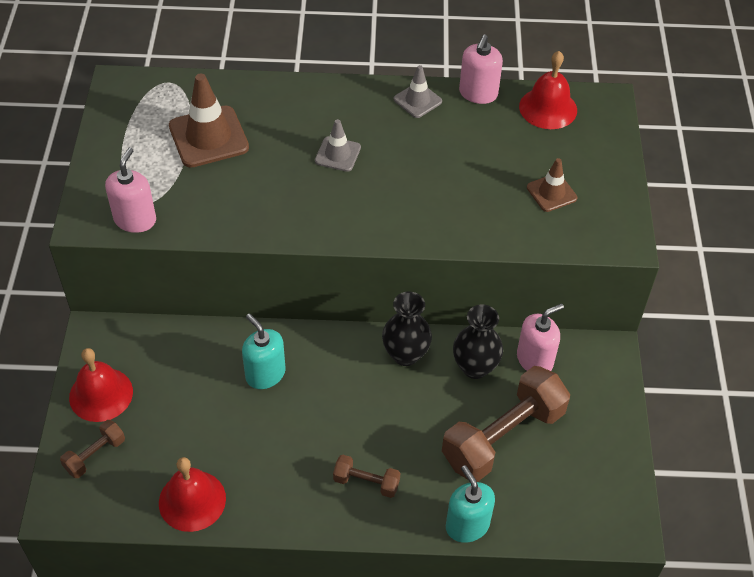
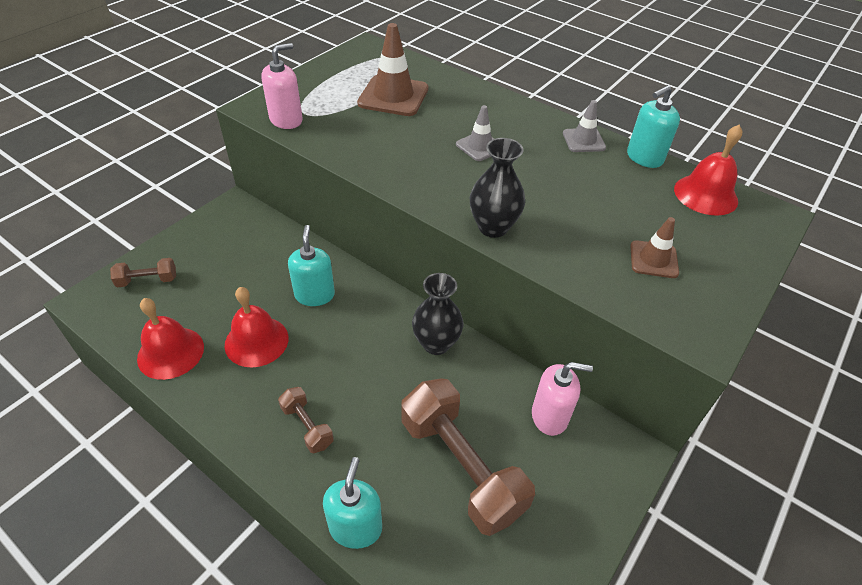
camera: 35 degrees right, 5 degrees down
(101, 394) = (195, 244): red bell -> red bell (256, 341)
(475, 367) = (487, 389): black vase -> black vase (493, 227)
(478, 93) = (644, 157): pink soap dispenser -> turquoise soap dispenser
(503, 437) = (461, 467): brown dumbbell -> brown dumbbell turned 60 degrees clockwise

